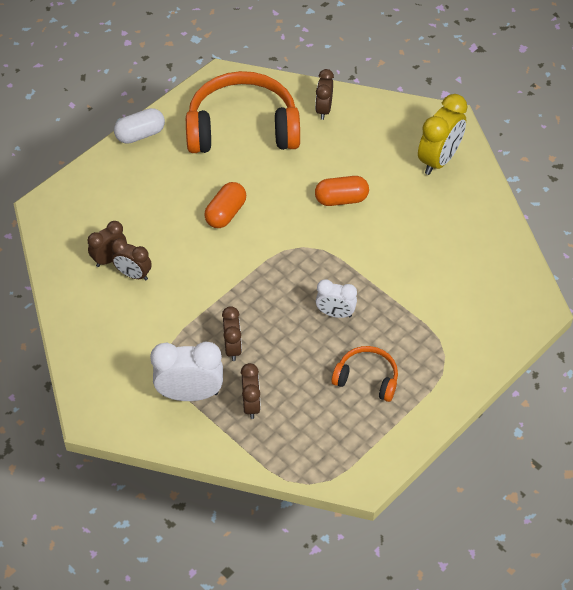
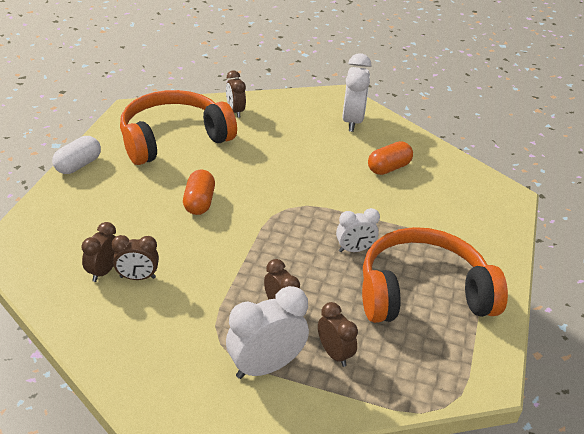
camera: 30 degrees left, 15 degrees down
(341, 199) = (295, 166): orange capsule -> orange capsule (388, 168)
(367, 378) = (422, 292): orange headphones -> orange headphones, size x2.03
(439, 160) = (352, 121): yellow clock -> white clock

